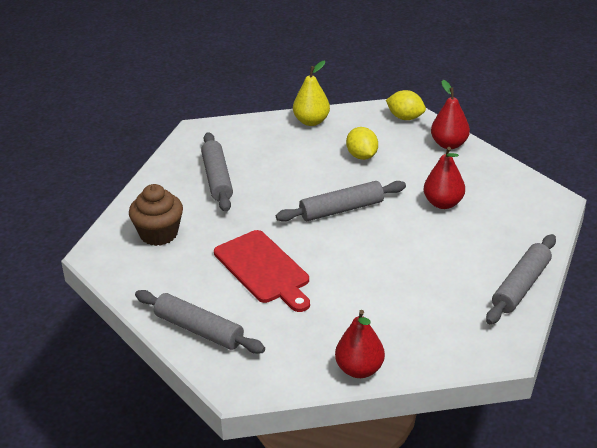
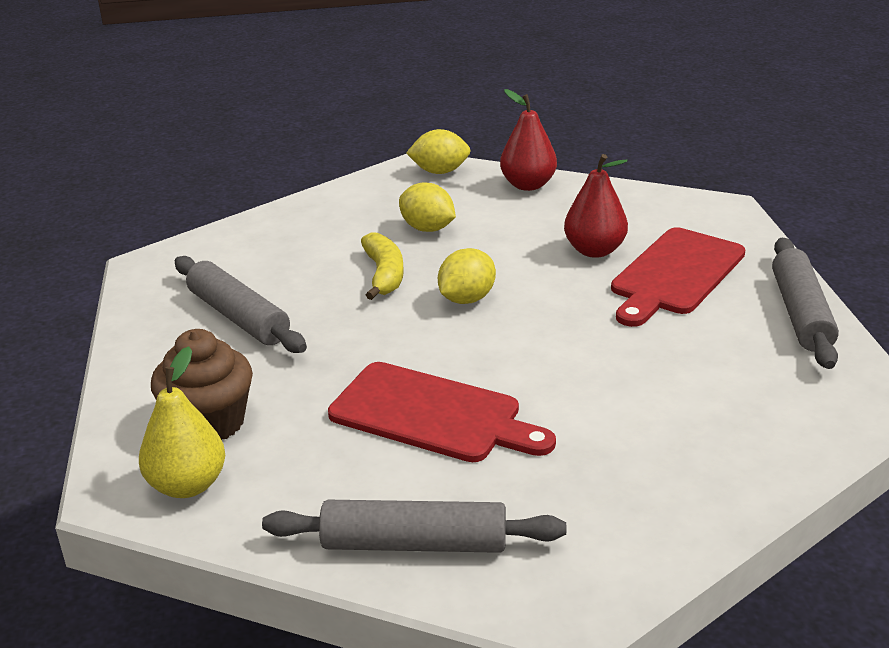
camera: 30 degrees left, 5 degrees down
(311, 121) = (314, 208): yellow pear -> yellow pear (187, 485)
(311, 178) = (384, 275): none -> yellow banana
(341, 209) = (467, 299): grey rolling pin -> yellow lemon
(359, 369) = (721, 501): red pear -> none
(474, 235) = (675, 275): none -> red cutting board

